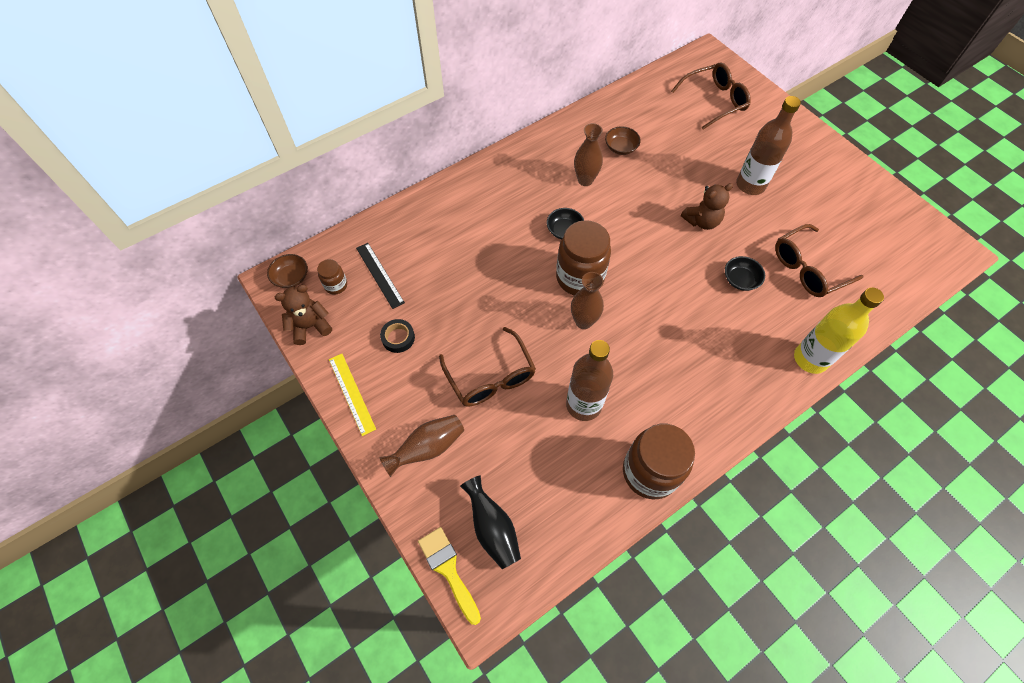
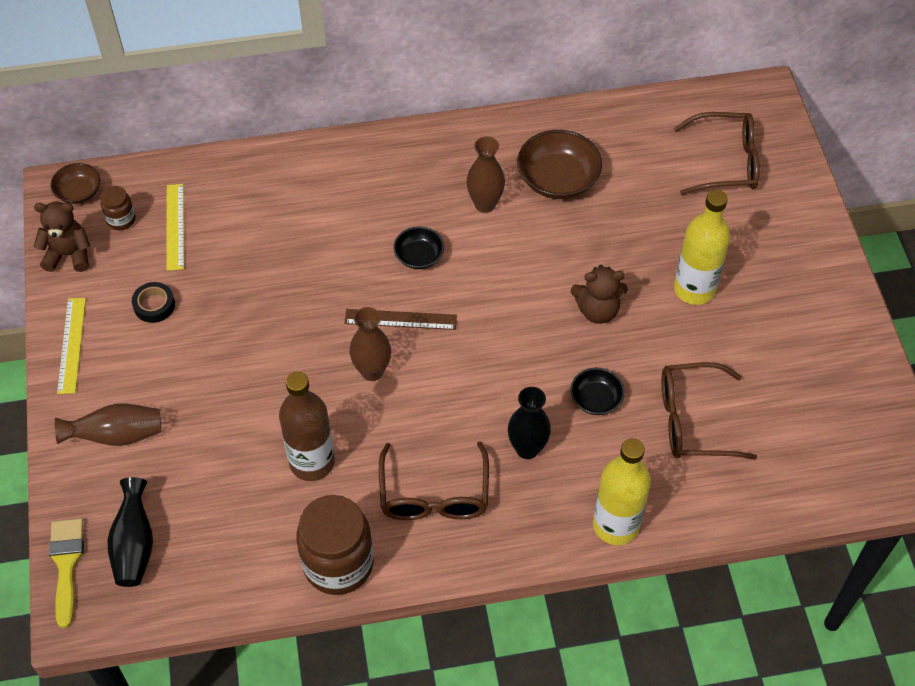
camera: 25 degrees right, 5 degrees down
(379, 275) = (175, 226): black ruler -> yellow ruler
(490, 376) = (229, 388): brown glasses -> brown glasses (434, 494)
(579, 278) = (400, 319): brown jar -> brown ruler
(621, 147) = (557, 179): brown bowl -> brown bowl, size x1.72
(720, 331) = (527, 449): none -> black vase
(750, 185) = (694, 289): brown bottle -> yellow bottle

